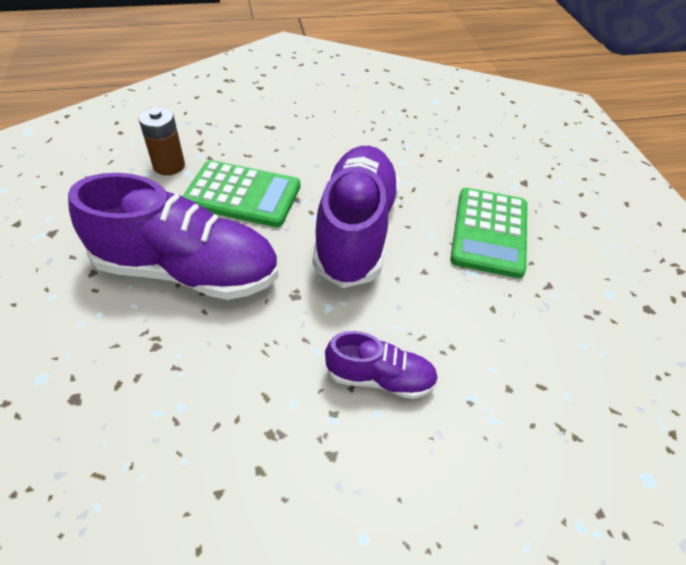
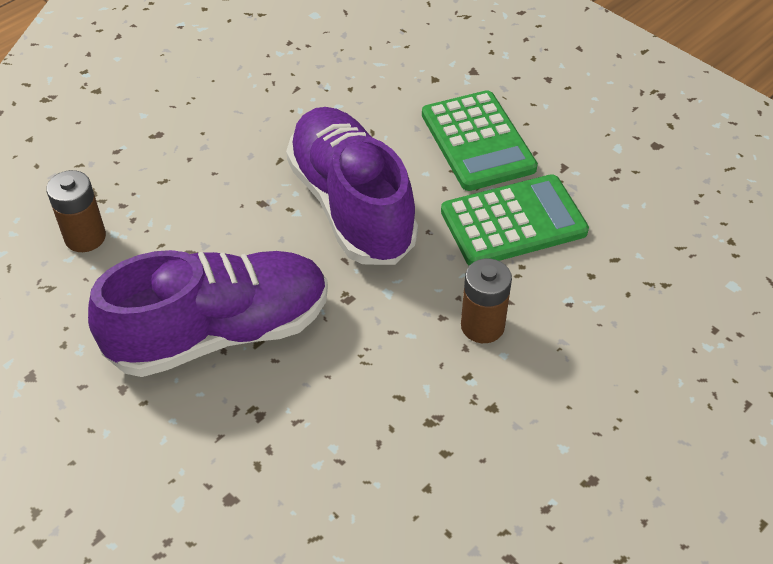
camera: 30 degrees left, 0 degrees up
(242, 195) = (201, 227): green calculator -> green calculator (513, 222)
(380, 378) = (482, 326): purple shoe -> brown battery

